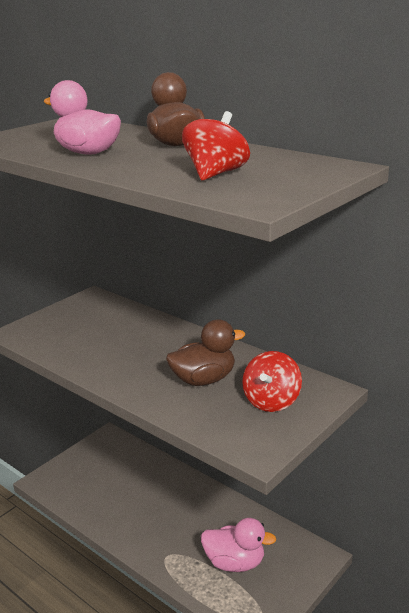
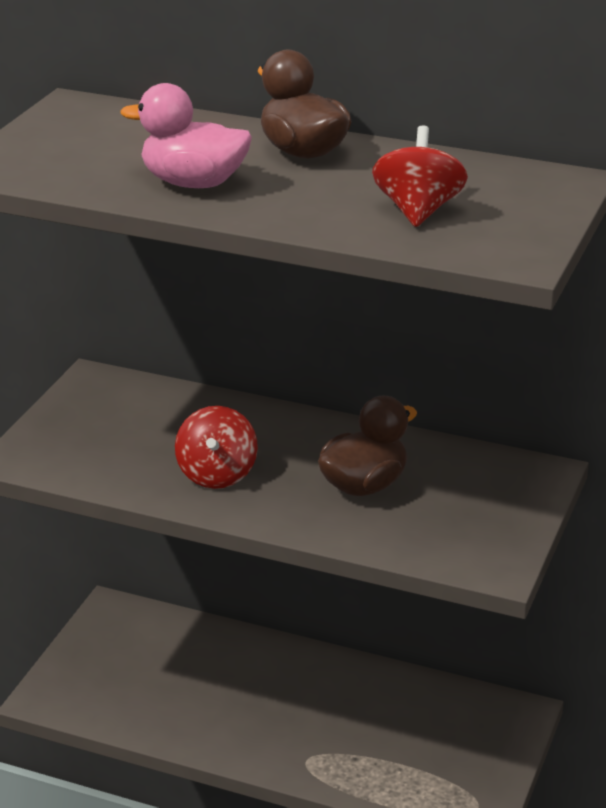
camera: 20 degrees left, 5 degrees up
(235, 562) = (408, 746): pink duck -> none
(271, 401) = (474, 500): red spinning top -> red spinning top (217, 474)

